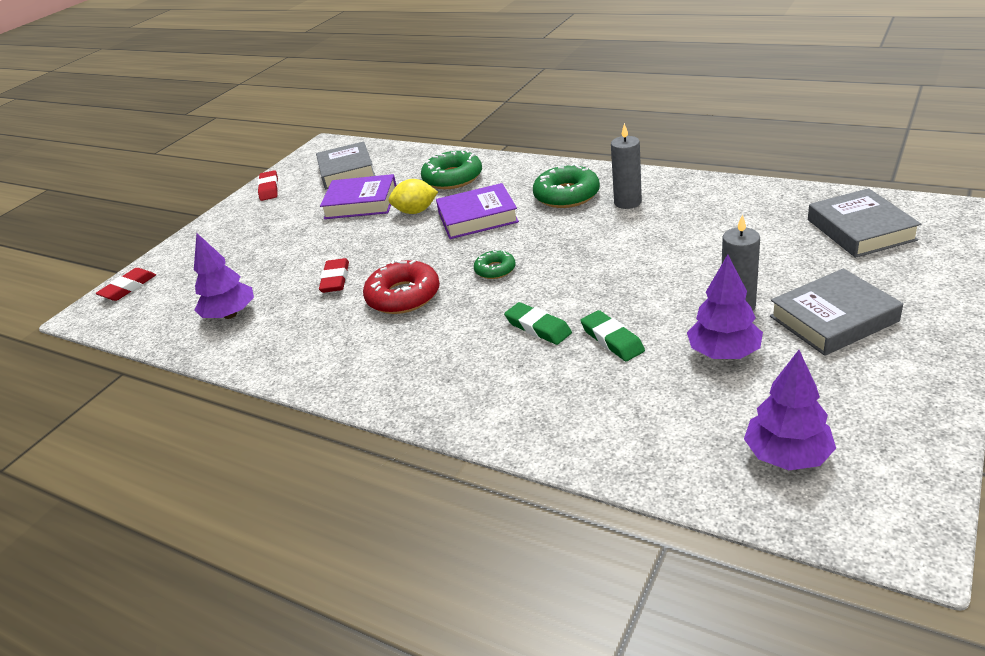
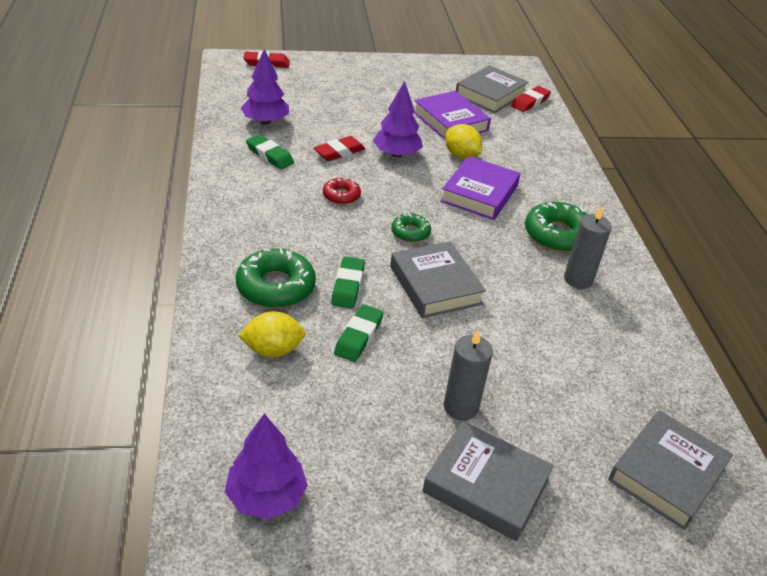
camera: 45 degrees right, 5 degrees up
(269, 189) = (433, 67): red eraser -> red eraser (530, 102)
(291, 326) = (269, 155): none -> green eraser
(403, 296) = (341, 195): red donut -> red donut, size x0.56
(453, 178) = (528, 156): green donut -> green donut (276, 287)
(477, 217) = (479, 193): purple book -> purple book turned 75 degrees clockwise
(577, 276) = (435, 285): none -> grey book
(592, 401) = (273, 350): none -> yellow lemon
(723, 353) = (383, 416): purple tree -> purple tree (396, 154)

